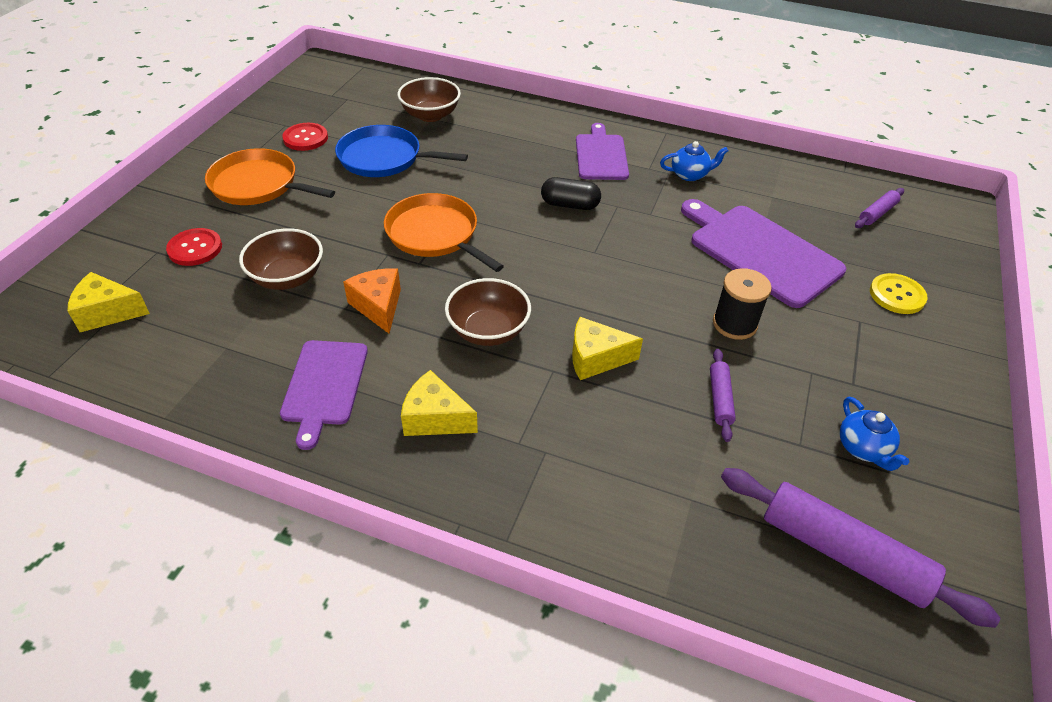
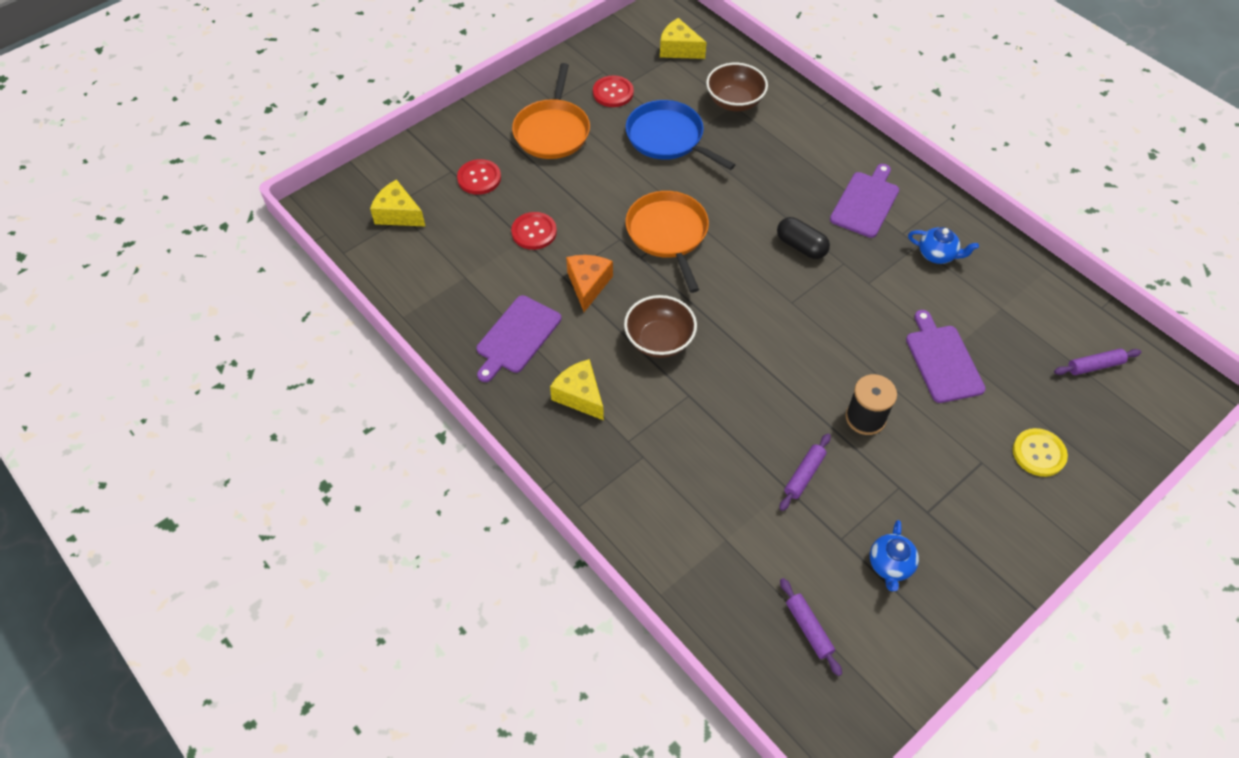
camera: 30 degrees right, 10 degrees up
(258, 185) = (552, 131): orange pan -> orange pan turned 135 degrees counterclockwise
(287, 278) = (534, 232): brown bowl -> red button
(596, 358) = (728, 399): yellow cheese -> yellow cheese (679, 49)
(760, 252) = (942, 360): purple cutting board -> purple cutting board, size x0.64
(843, 553) = (808, 629): purple rolling pin -> purple rolling pin, size x0.50

